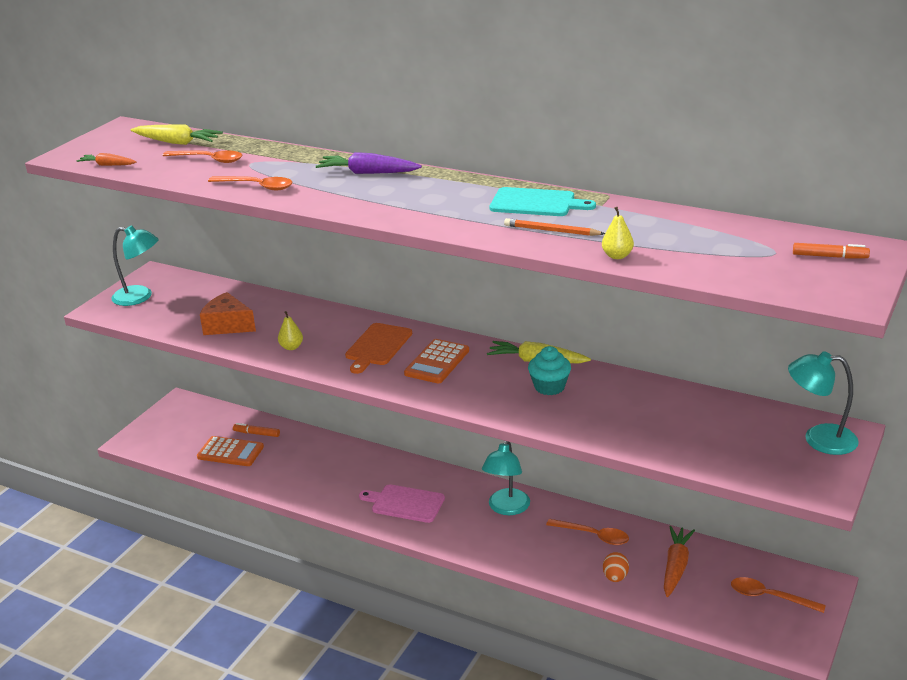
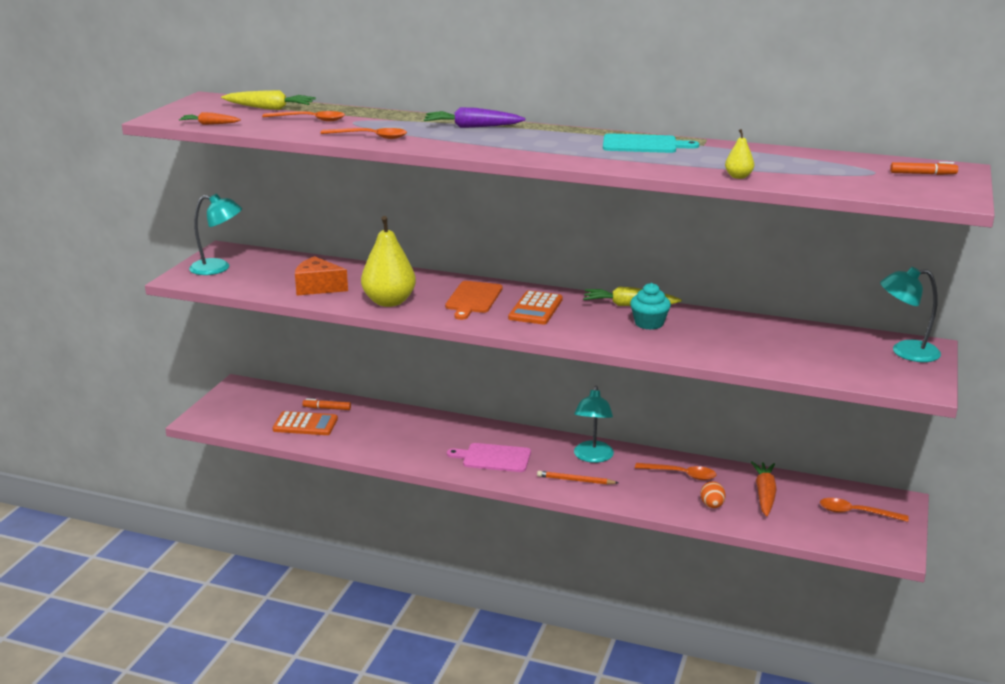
camera: 10 degrees left, 5 degrees down
(291, 347) = (389, 302): yellow pear -> yellow pear, size x2.23
(551, 231) = (669, 162): orange pencil -> orange pencil (575, 480)

